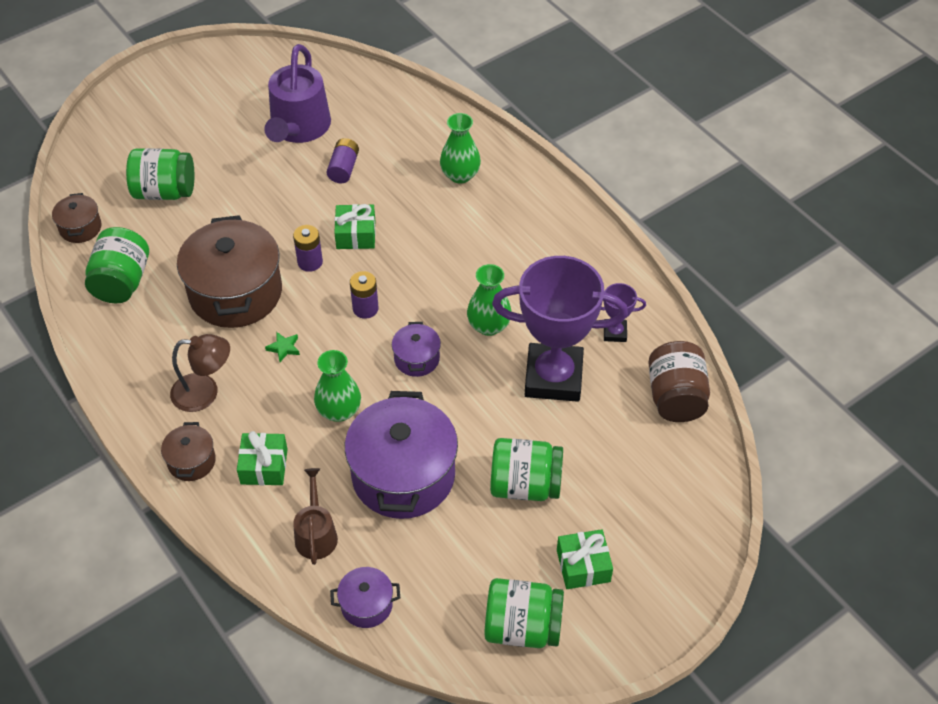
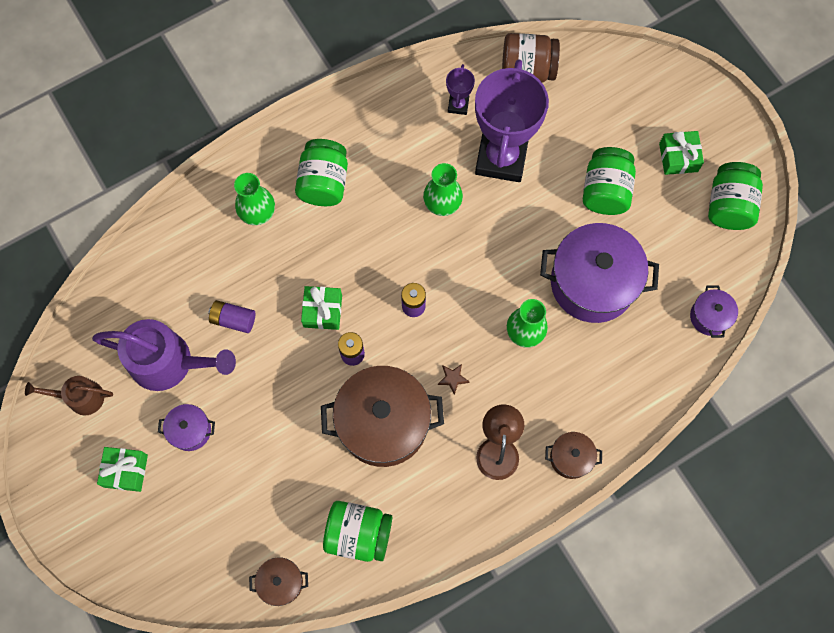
camera: 85 degrees left, 20 degrees up
(165, 191) = (241, 497): green jar -> green jar (324, 183)
(264, 466) = (578, 395): green gift -> green gift (126, 471)
(284, 348) = (453, 378): green star -> brown star
(316, 534) = (645, 354): brown watering can -> brown watering can (80, 397)
(417, 359) = (474, 265): purple pot -> purple pot (190, 430)

